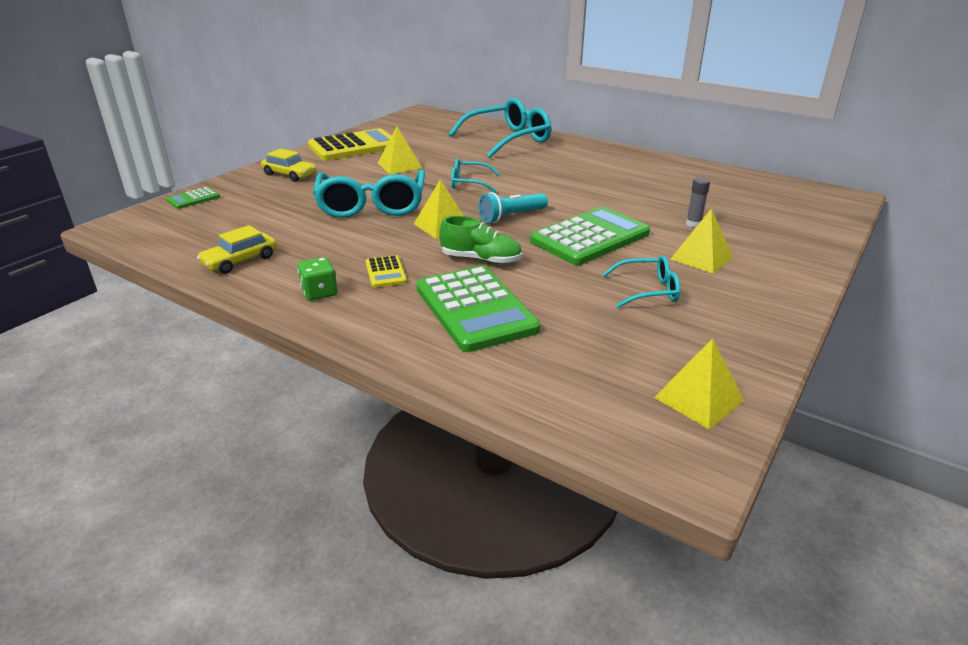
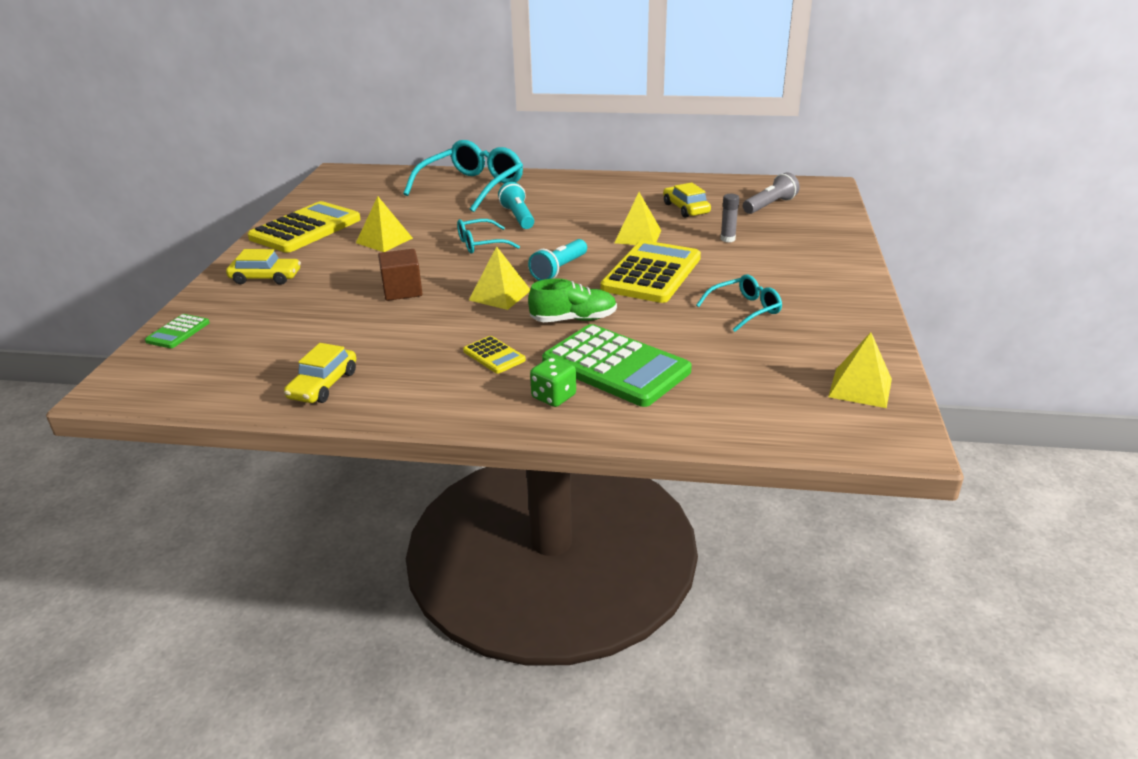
camera: 25 degrees left, 0 degrees up
(319, 293) = (449, 393): green dice -> green dice (553, 396)
(372, 205) = (402, 291): turquoise glasses -> brown cube
(521, 168) = (518, 217): none -> turquoise flashlight
(590, 237) = (652, 273): green calculator -> yellow calculator
(678, 190) = (686, 208): none -> yellow car
(701, 258) = (761, 269): yellow pyramid -> yellow pyramid (638, 236)
(766, 203) = (770, 205): none -> grey flashlight

